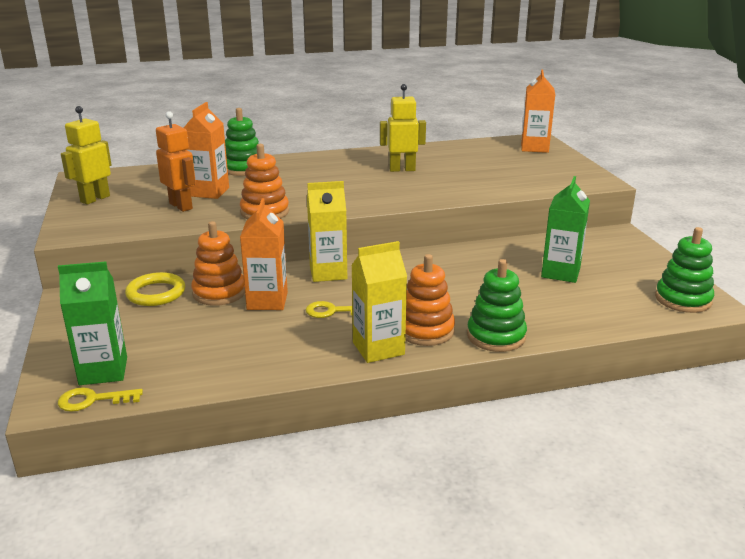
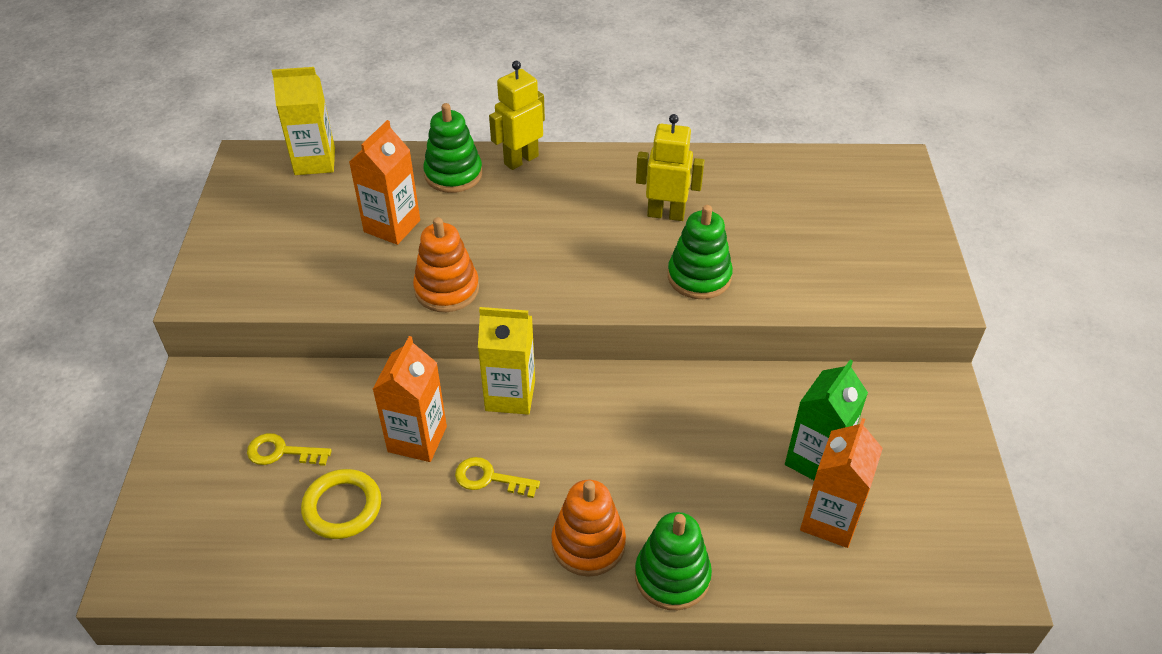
camera: 15 degrees right, 20 degrees up
(93, 400) = (174, 583): yellow key -> yellow key (281, 452)
(95, 199) = (249, 217): yellow robot -> yellow robot (521, 160)
(103, 371) = (197, 533): green carton -> none
(156, 293) = (292, 394): yellow ring -> yellow ring (342, 507)
(181, 206) = (348, 254): orange robot -> none
(219, 293) = (365, 409): orange stacking toy -> none
(378, 348) = (518, 566): yellow carton -> yellow carton (315, 161)
(534, 148) = (883, 187): orange carton -> orange carton (830, 520)
(683, 299) = (959, 557): green stacking toy -> green stacking toy (699, 277)

